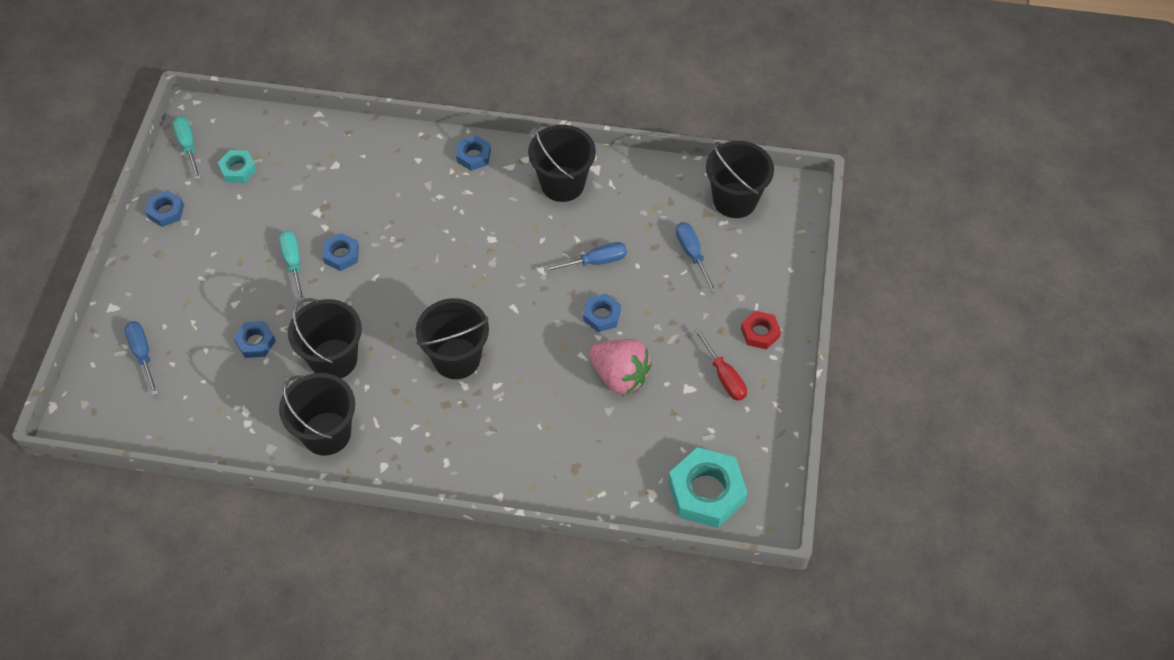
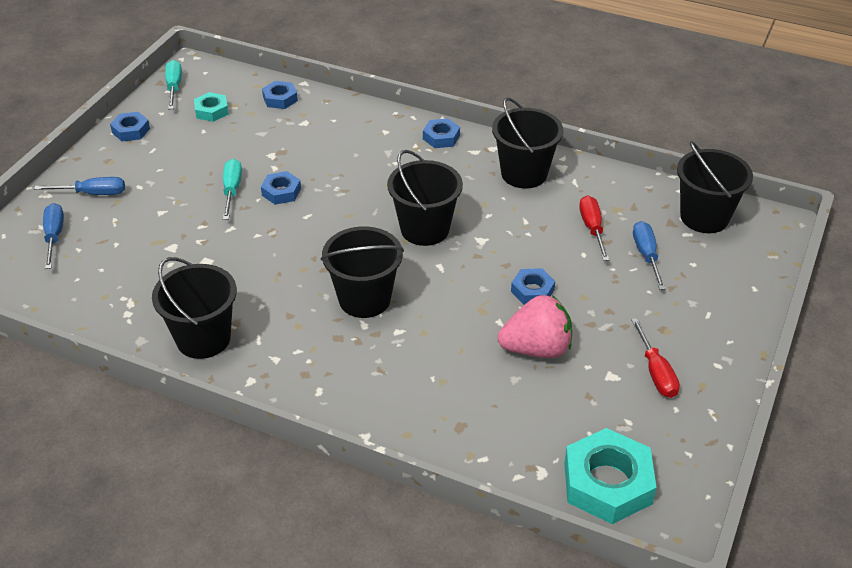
camera: 15 degrees right, 15 degrees down
(255, 342) = (167, 247): blue nut -> blue nut (280, 99)
(333, 359) = (238, 276): black bucket -> black bucket (425, 229)
(595, 261) = (539, 243): blue screwdriver -> blue screwdriver (93, 193)
(619, 376) = (536, 349): pink strawberry -> pink strawberry turned 60 degrees counterclockwise
(638, 234) = (592, 228): none -> red screwdriver
(760, 332) = (707, 339): red nut -> none

